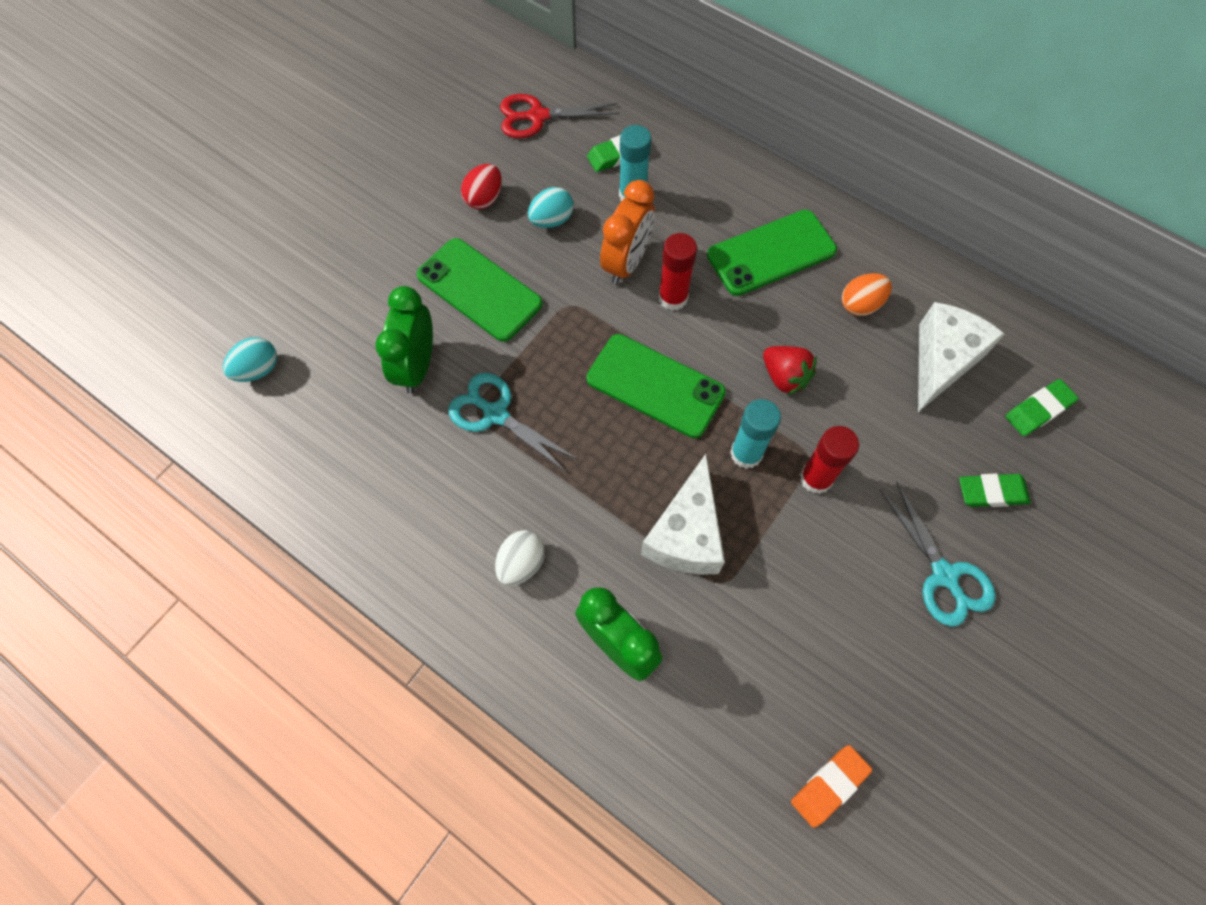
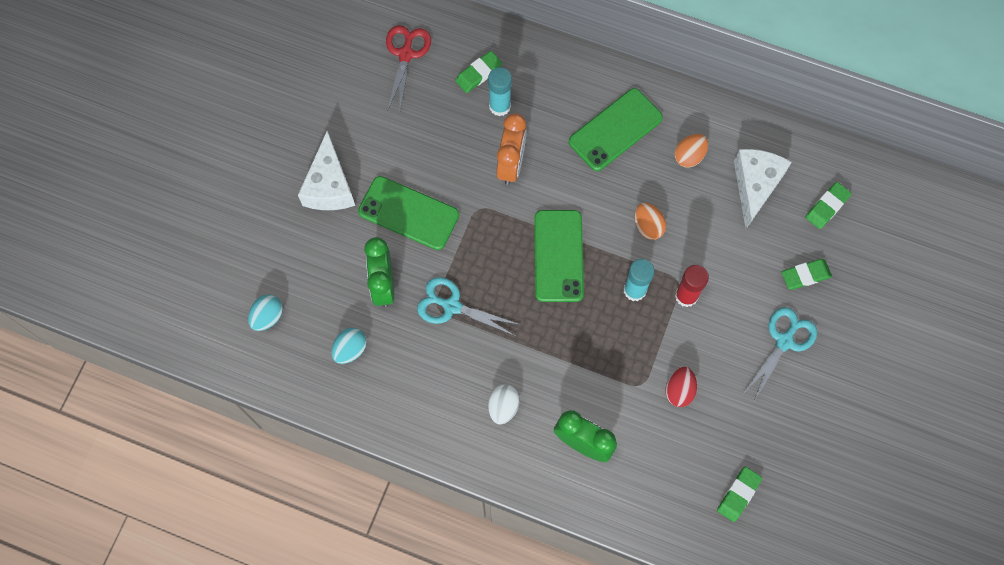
camera: 15 degrees left, 5 degrees up
(484, 198) = (387, 136): red egg -> red egg (679, 390)
(537, 116) = (406, 54): red scissors -> red scissors turned 120 degrees clockwise
(551, 220) = (445, 142): turquoise egg -> turquoise egg (350, 349)
(655, 385) = (558, 256): green phone -> green phone turned 75 degrees clockwise
(673, 298) = (553, 184): red glue stick -> none
(686, 534) = (608, 358): white cheese -> white cheese (329, 186)
(784, 377) = (648, 226): red strawberry -> orange egg
(829, 786) = (738, 494): orange eraser -> green eraser
(944, 575) = (784, 341): turquoise scissors -> turquoise scissors turned 105 degrees counterclockwise

